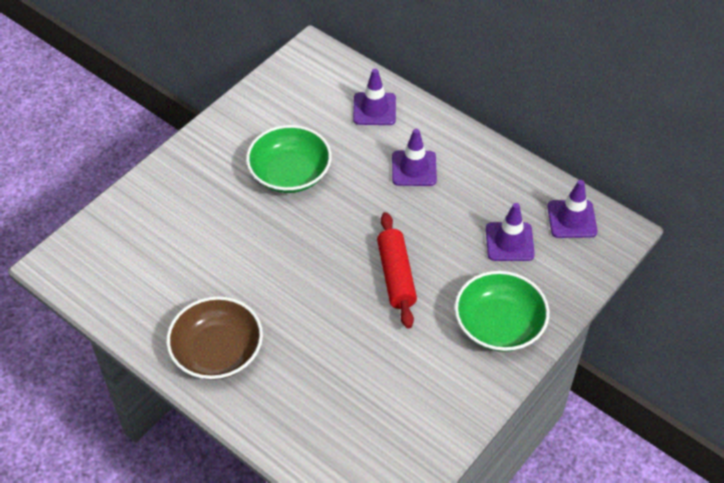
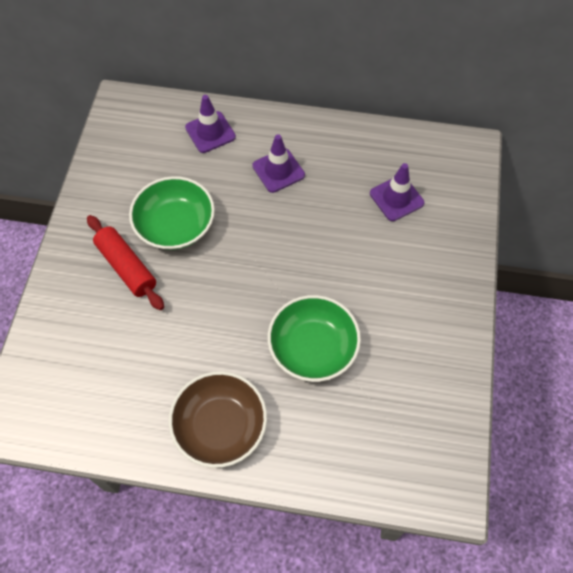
camera: 30 degrees left, 10 degrees up
(396, 276) = (326, 274): red rolling pin -> red rolling pin (126, 267)
(499, 325) = (435, 275): green bowl -> green bowl (313, 347)
(572, 219) = (430, 155): purple traffic cone -> none

